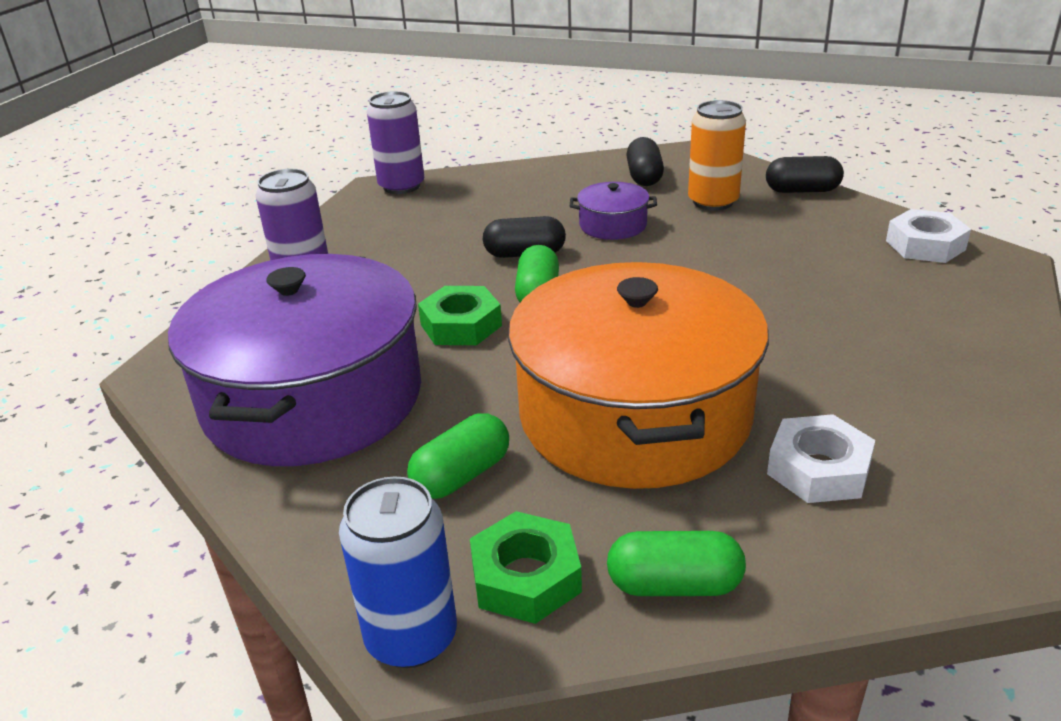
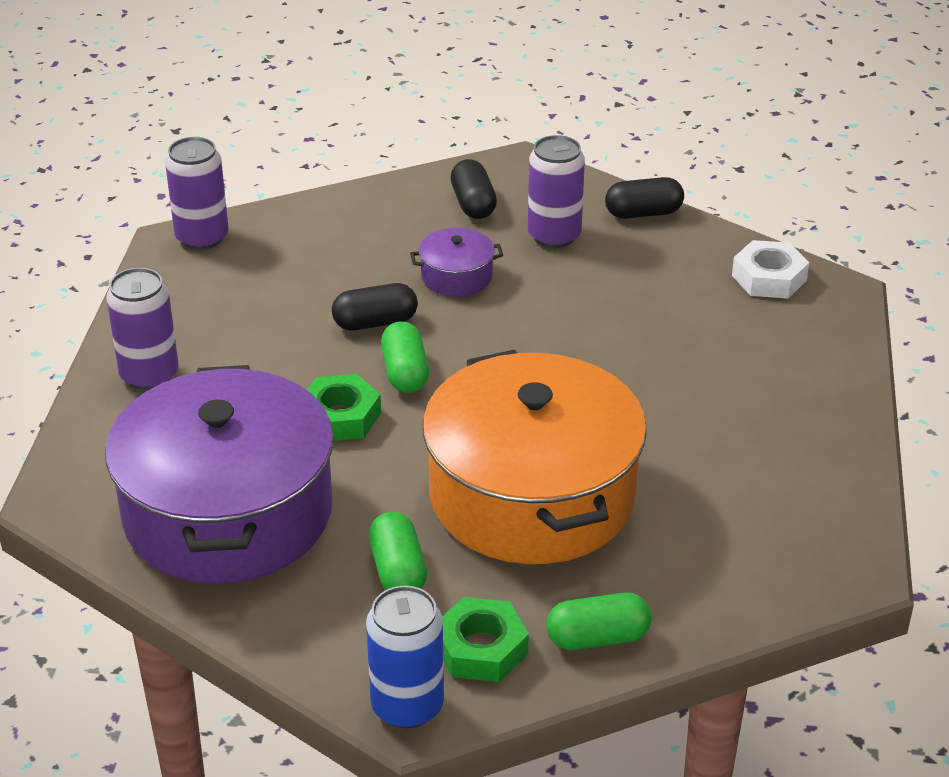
camera: 15 degrees left, 5 degrees up
(462, 475) = (398, 570): green capsule -> green capsule turned 45 degrees counterclockwise
(713, 202) = (554, 235): orange can -> purple can
(818, 469) = (694, 527): white nut -> none

